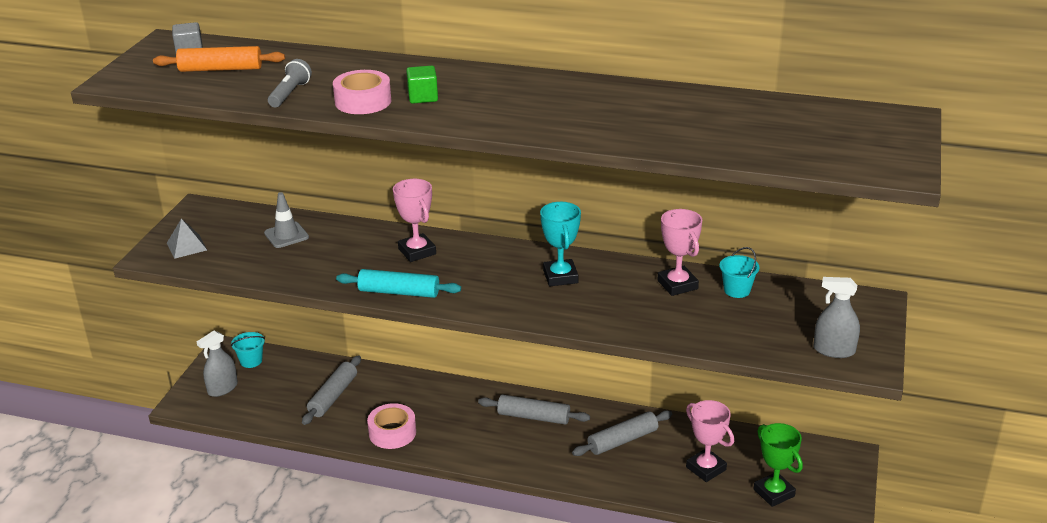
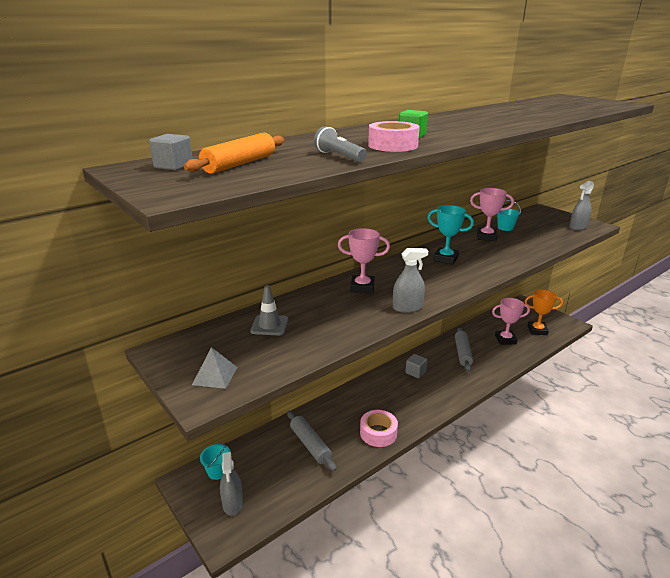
camera: 55 degrees left, 5 degrees down
(399, 292) = (407, 308): turquoise rolling pin -> grey spray bottle
(533, 417) = (415, 372): grey rolling pin -> grey cube
(774, 493) = (537, 330): green trophy -> orange trophy

